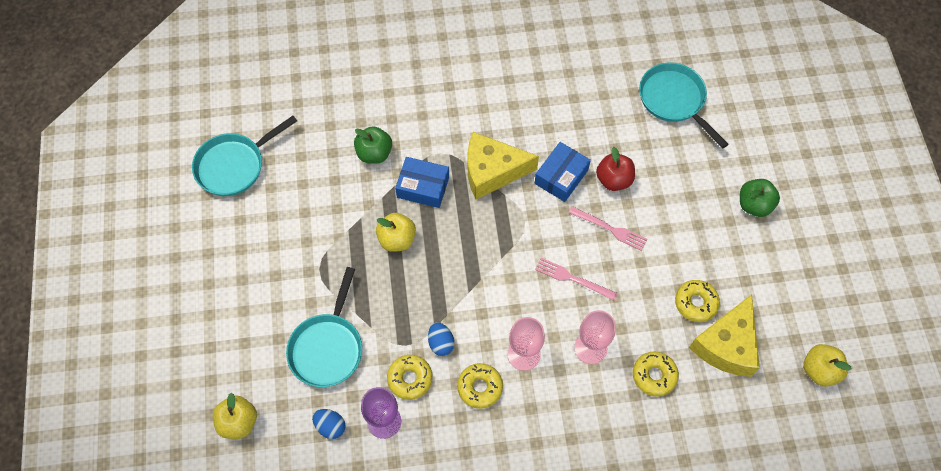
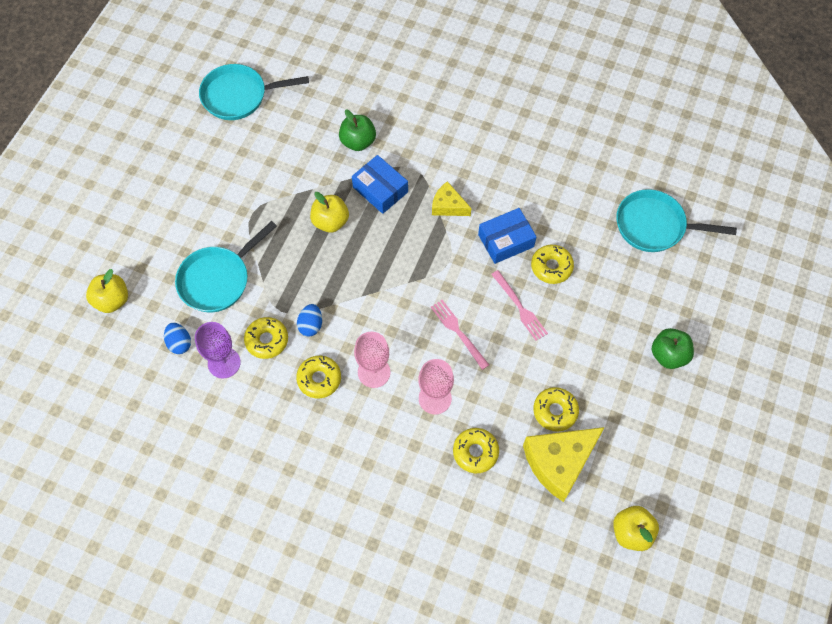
camera: 30 degrees right, 0 degrees up
(492, 171) = (448, 206): yellow cheese -> yellow cheese, size x0.56
(613, 180) = (551, 267): red apple -> yellow donut
(674, 100) = (654, 226): turquoise pan -> turquoise pan turned 75 degrees counterclockwise

